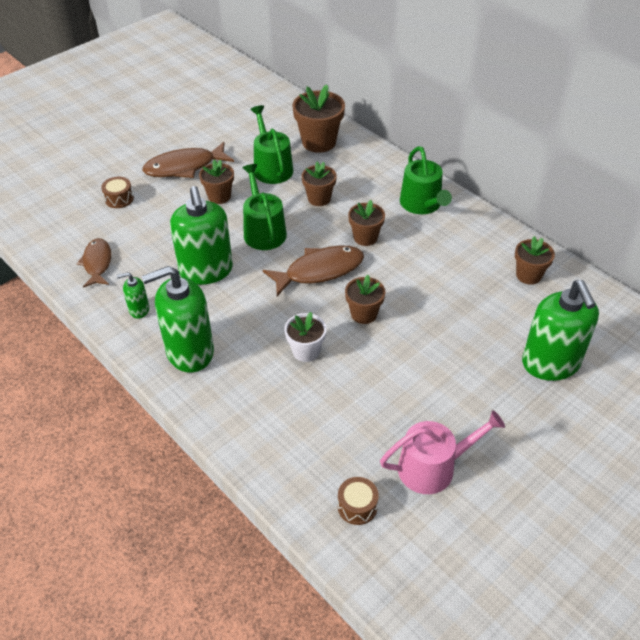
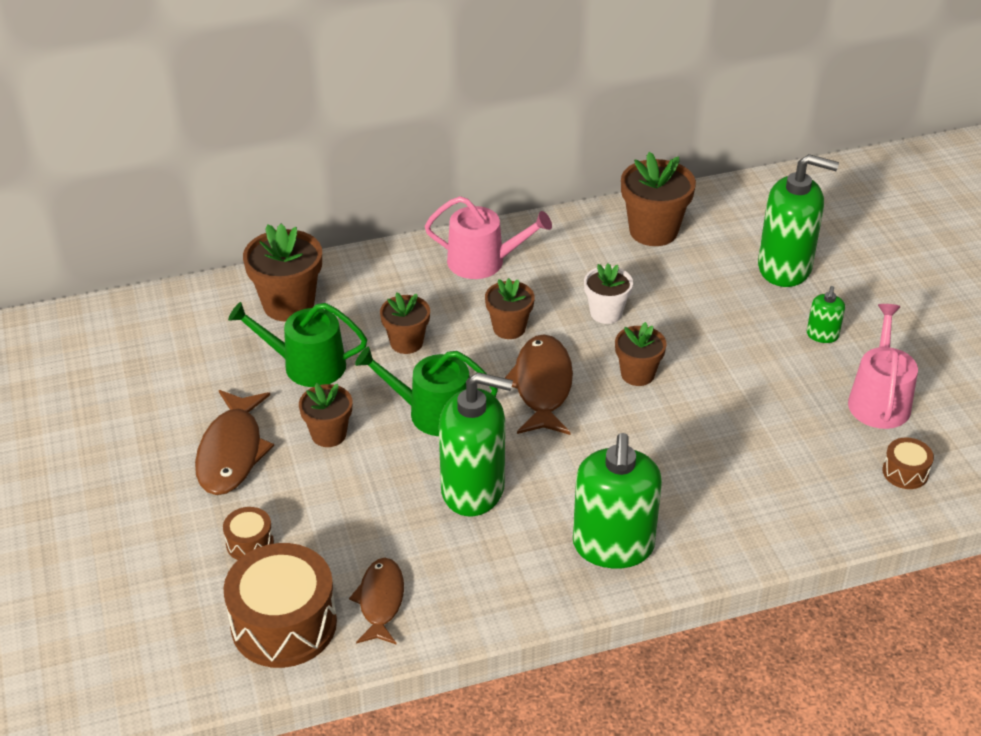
camera: 65 degrees left, 5 degrees down
(65, 232) = (284, 624): none -> brown drum
(97, 263) = (380, 601): brown fish -> brown fish turned 75 degrees clockwise
(139, 310) = (506, 577): green soap dispenser -> green soap dispenser (822, 335)
(306, 351) = (669, 441): white flower pot -> white flower pot (606, 313)
(422, 204) = (483, 262): green watering can -> pink watering can
(528, 275) = (653, 231): brown flower pot -> brown flower pot, size x1.60

